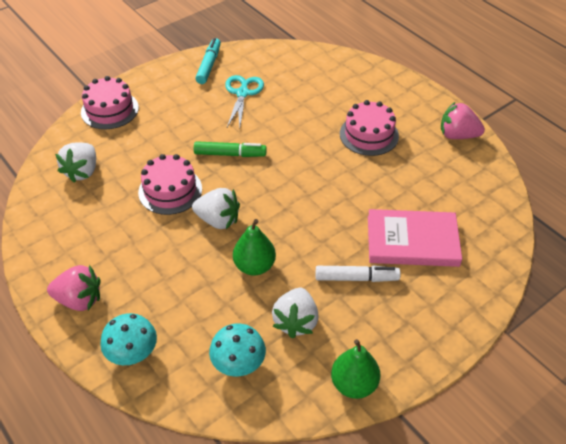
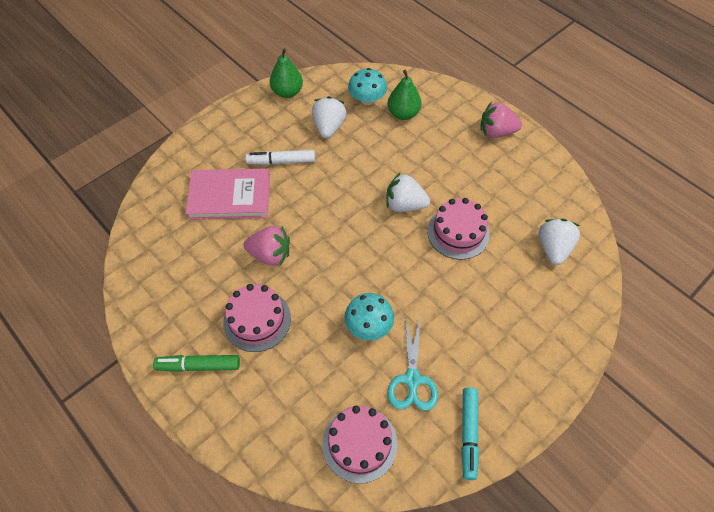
camera: 175 degrees right, 10 degrees up
(109, 110) = (565, 337): pink cake -> pink cake (359, 443)
(132, 352) = (442, 101): turquoise mushroom -> turquoise mushroom (369, 326)
(230, 154) = (409, 281): green marker -> green marker (198, 366)
(254, 266) = (365, 166): green pear -> green pear (403, 114)
(457, 135) = (155, 327): pink strawberry -> pink strawberry (270, 254)

